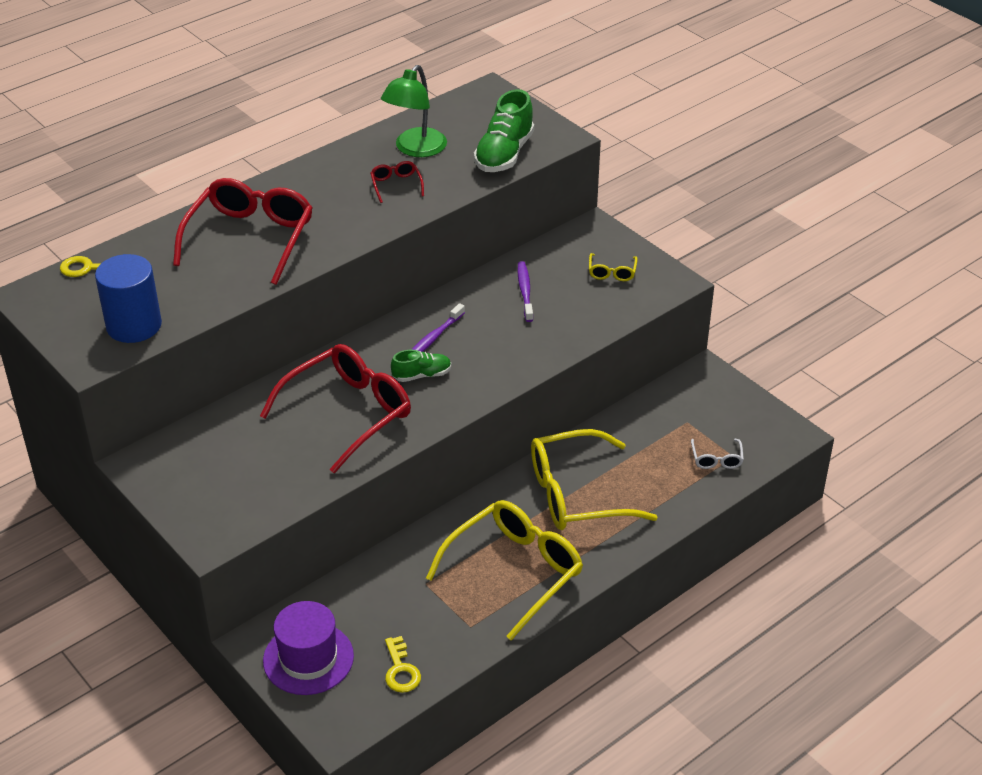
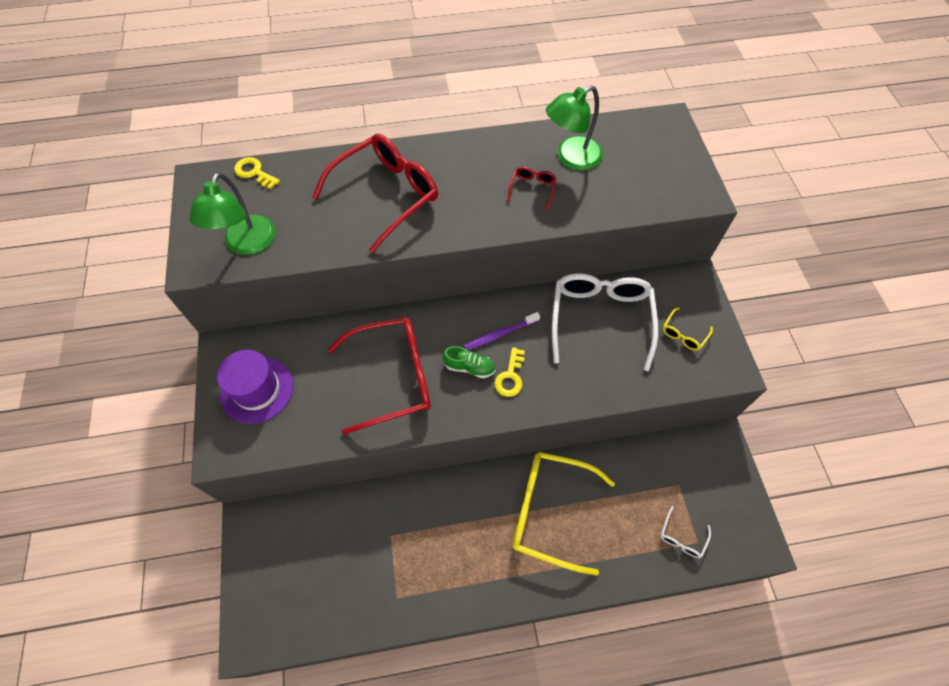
camera: 30 degrees right, 20 degrees up
(134, 325) = (246, 244): blue cylinder -> green lamp
(308, 658) = (271, 558): purple hat -> purple hat (257, 390)
(401, 670) = (324, 610): yellow key -> yellow key (510, 376)
(504, 154) = (641, 194): green shoe -> none
(513, 572) = (458, 563): yellow glasses -> none
(525, 291) = (600, 320): purple toothbrush -> white glasses

